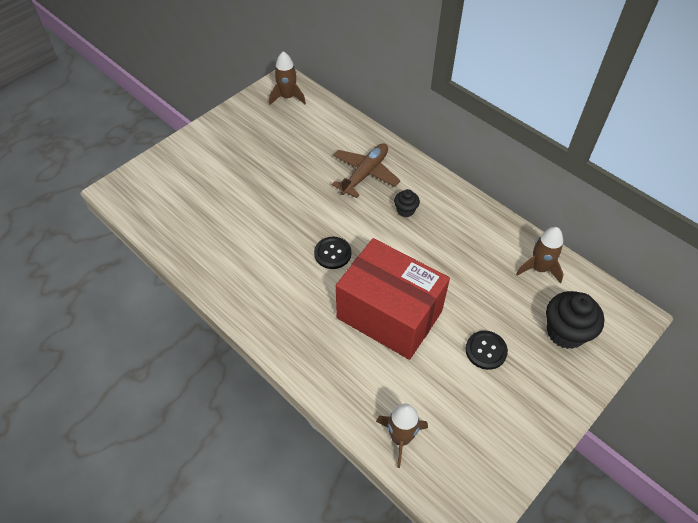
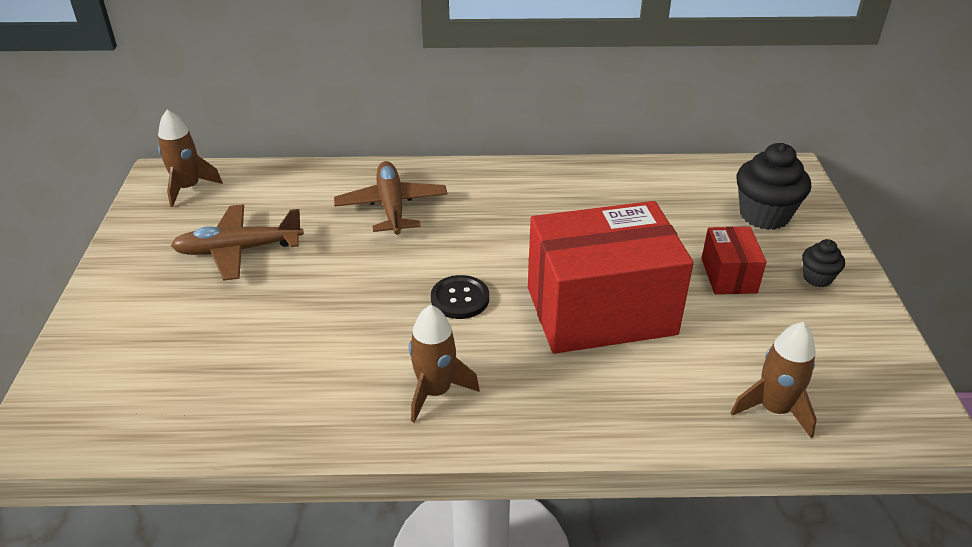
camera: 45 degrees left, 15 degrees down
(270, 151) = (238, 250): none -> brown plane
(405, 210) = (483, 212): black cupcake -> black cupcake (817, 278)
(486, 350) = (728, 275): black button -> red box
(539, 268) = (672, 182): brown rocket -> brown rocket (435, 391)

